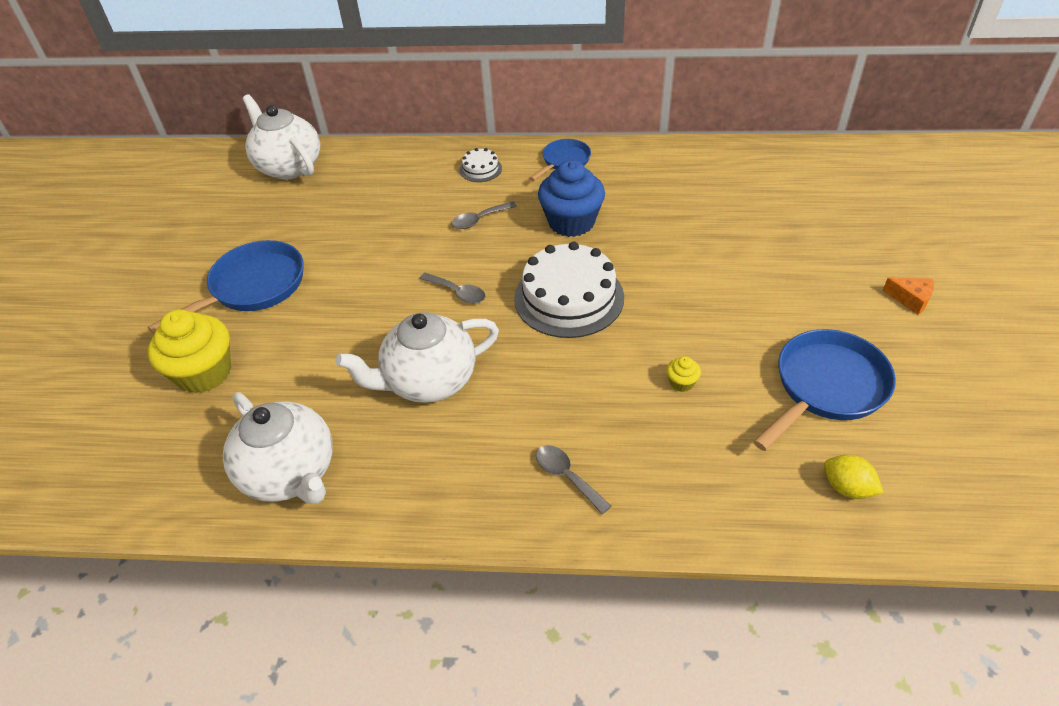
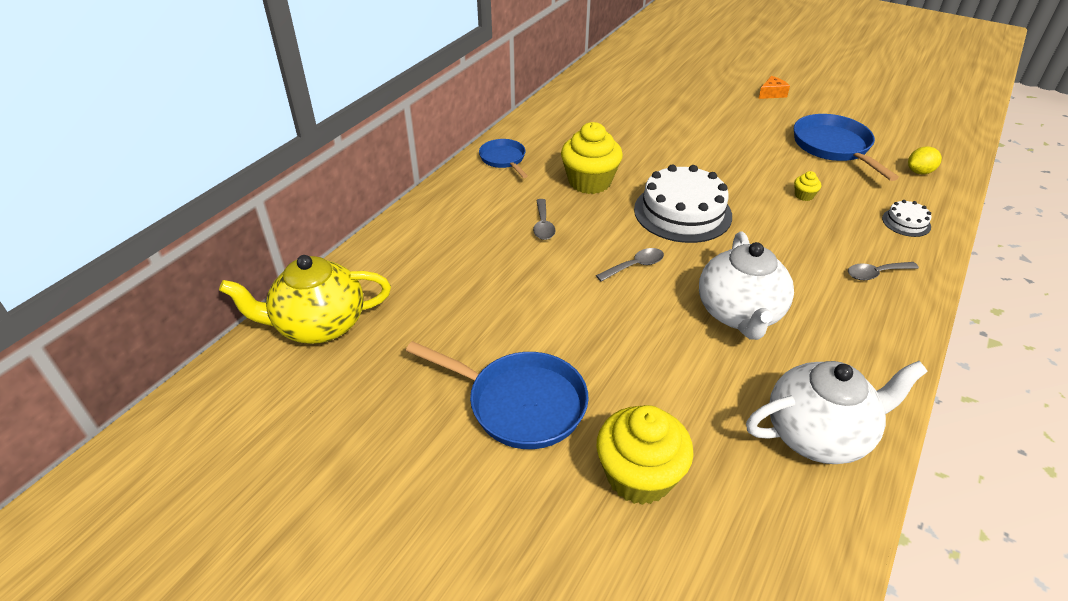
camera: 65 degrees left, 5 degrees down
(253, 287) = (520, 404): blue pan -> blue pan turned 135 degrees clockwise
(289, 166) = (319, 325): white teapot -> yellow teapot
(480, 169) = (468, 203): white cake -> white cake (906, 222)
(571, 222) = (589, 182): blue cupcake -> yellow cupcake

